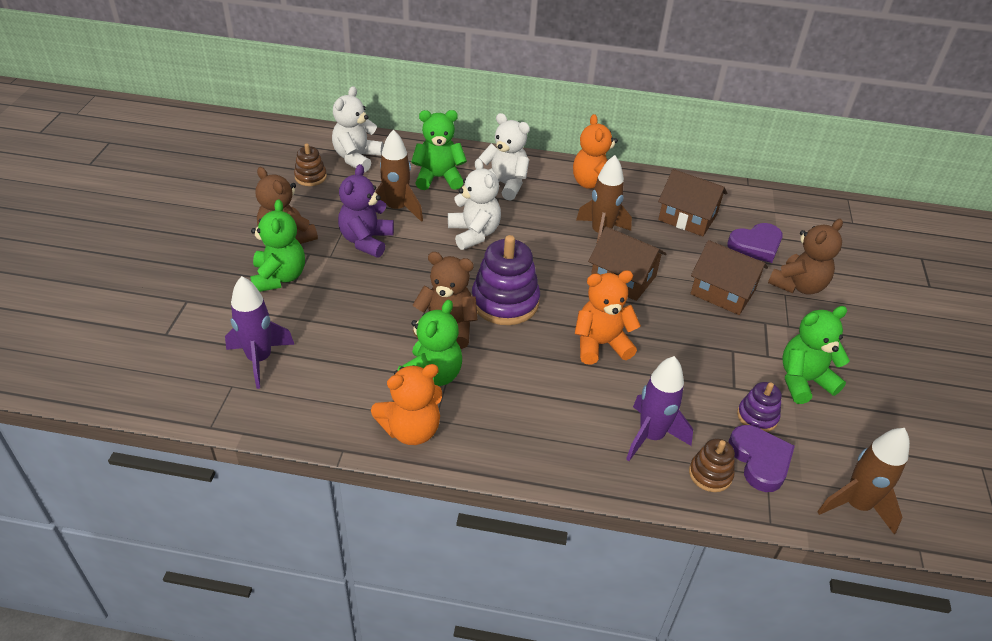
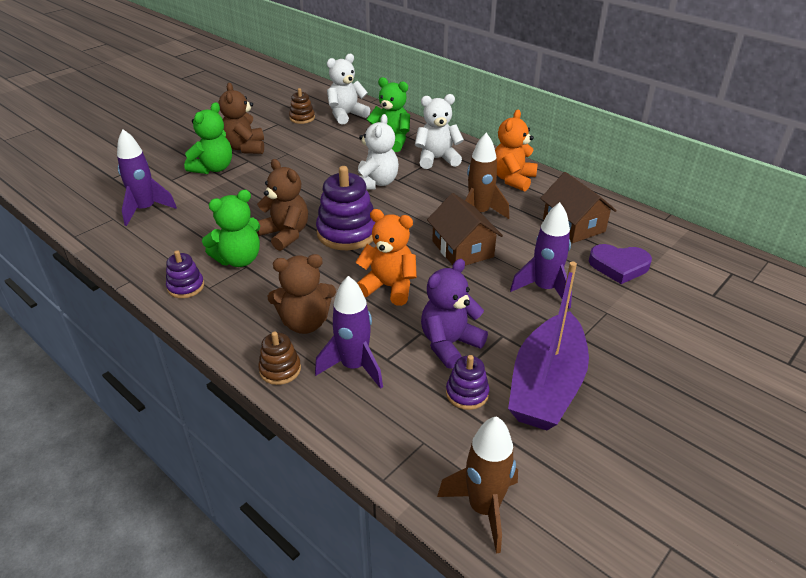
camera: 35 degrees right, 5 degrees down
(366, 241) = (294, 164): purple teddy bear -> purple teddy bear (449, 344)
(396, 209) = (337, 152): brown rocket -> none
(411, 430) = (186, 287): orange teddy bear -> purple stacking toy
(504, 184) = (437, 159): white teddy bear -> white teddy bear turned 75 degrees counterclockwise
(710, 474) = (372, 416): brown stacking toy -> brown stacking toy (280, 369)
(723, 292) = (544, 289): brown house -> purple rocket
(759, 460) = (429, 427): purple heart -> none
(798, 285) = (628, 310): brown teddy bear -> brown teddy bear (305, 323)
(803, 381) = (546, 385): green teddy bear -> purple boat

